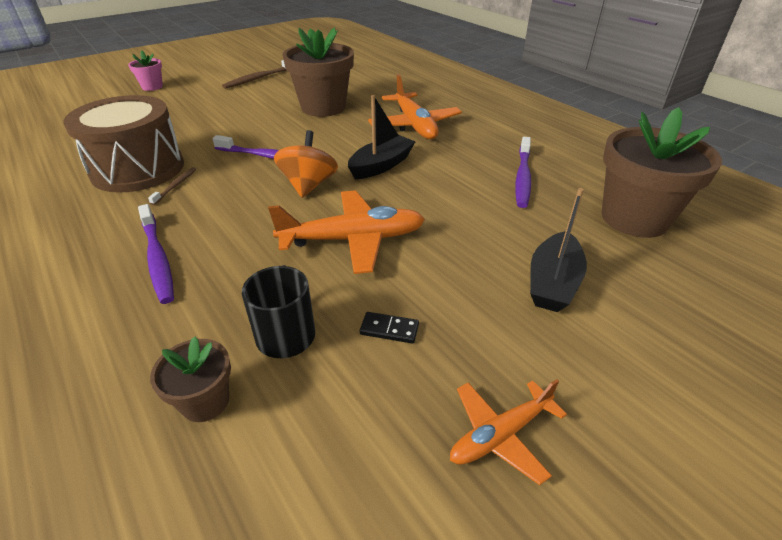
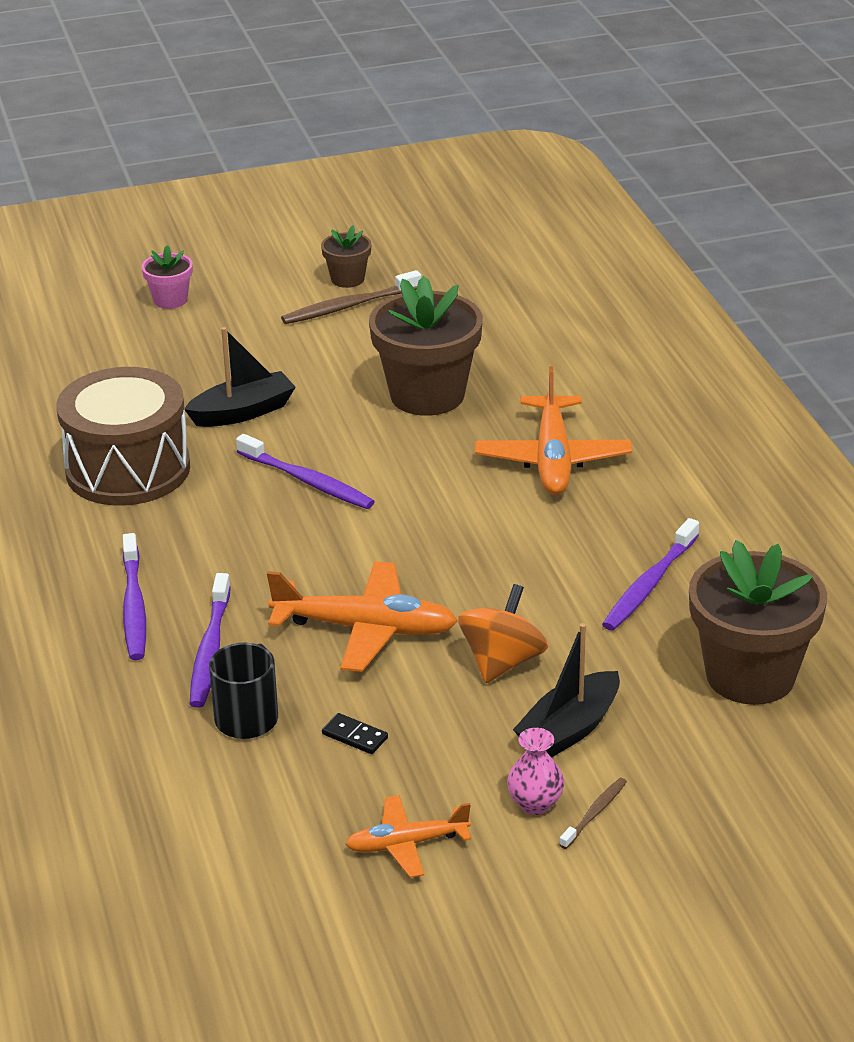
camera: 20 degrees right, 5 degrees down
(175, 186) = (172, 507): brown toothbrush -> brown toothbrush (595, 813)
(205, 401) = (155, 758): brown flower pot -> brown flower pot (347, 279)
(233, 281) = (210, 650): none -> purple toothbrush
(308, 185) = (344, 539): orange spinning top -> orange spinning top (502, 662)
(381, 165) = (459, 526): black boat -> black boat (243, 412)
(579, 356) = (535, 803): none -> pink vase

